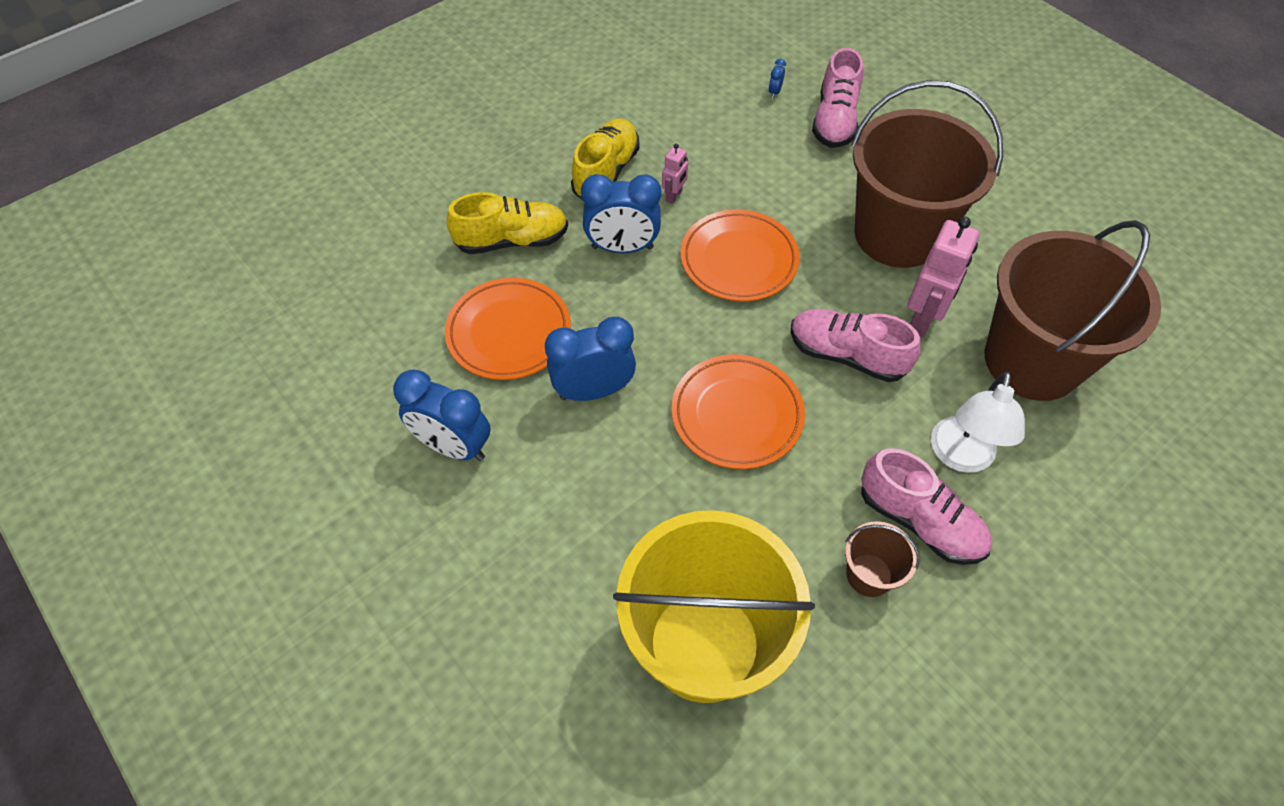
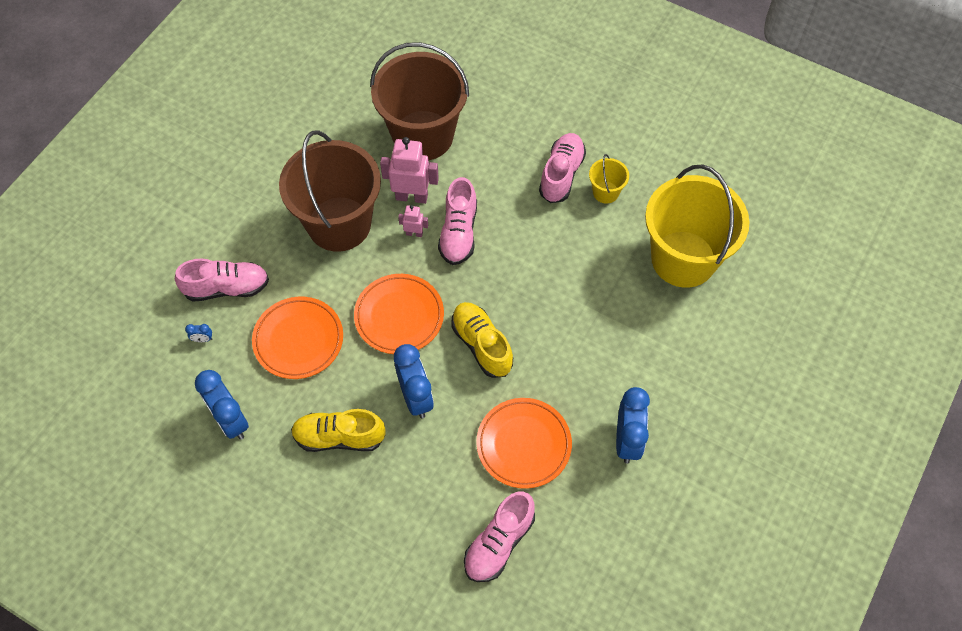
camera: 110 degrees left, 5 degrees up
(408, 274) = (499, 543): none -> pink shoe
(512, 241) = (437, 479): yellow shoe -> yellow shoe (482, 345)
(593, 391) = (548, 371): blue clock -> blue clock (230, 420)
(674, 196) = (349, 378): pink robot -> pink robot (414, 233)
(737, 415) = (530, 282): orange plate -> orange plate (298, 340)
(869, 575) = (605, 192): brown bucket -> yellow bucket
(960, 457) = (510, 162): white lamp -> none

